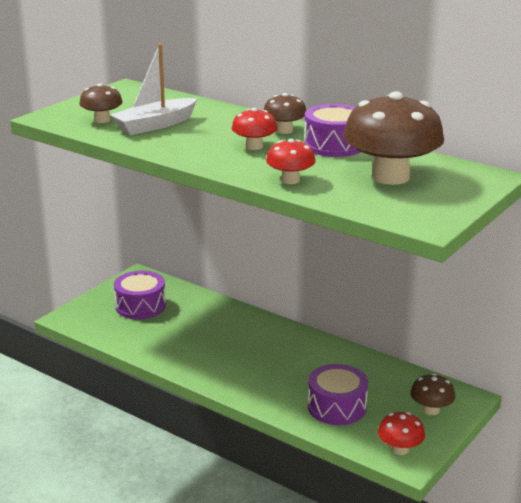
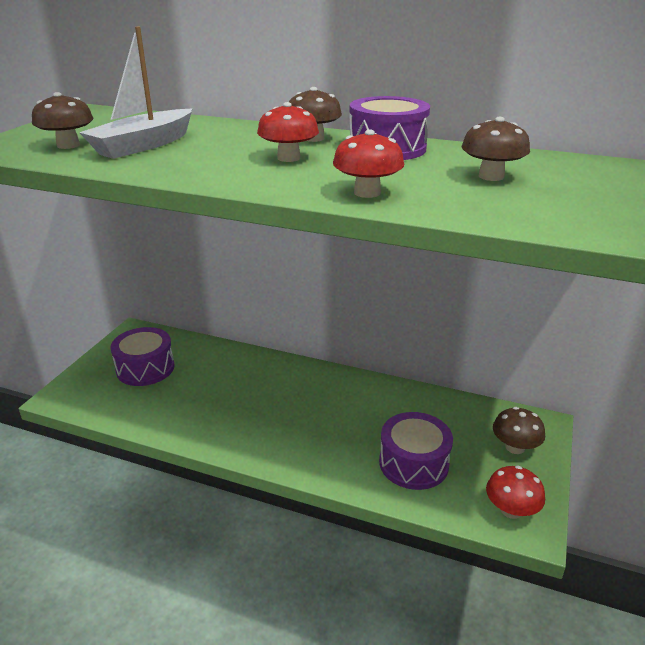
camera: 15 degrees left, 5 degrees up
(390, 177) = (491, 176): brown mushroom -> brown mushroom, size x0.50

